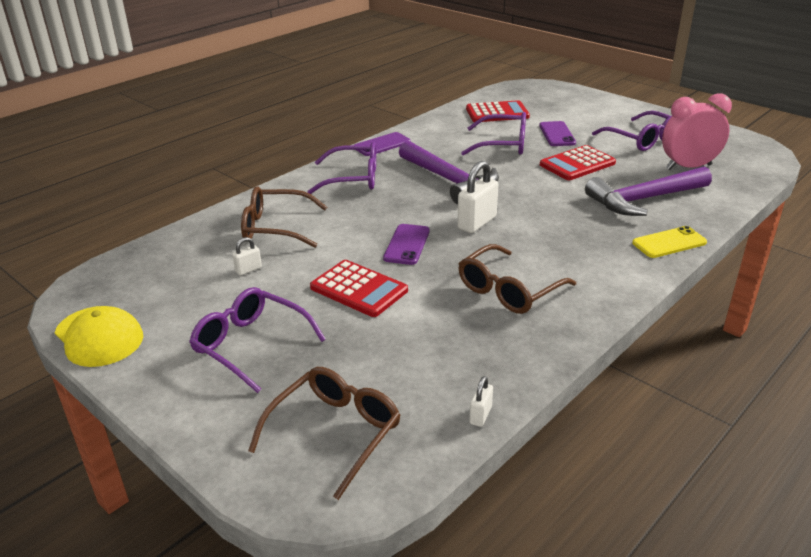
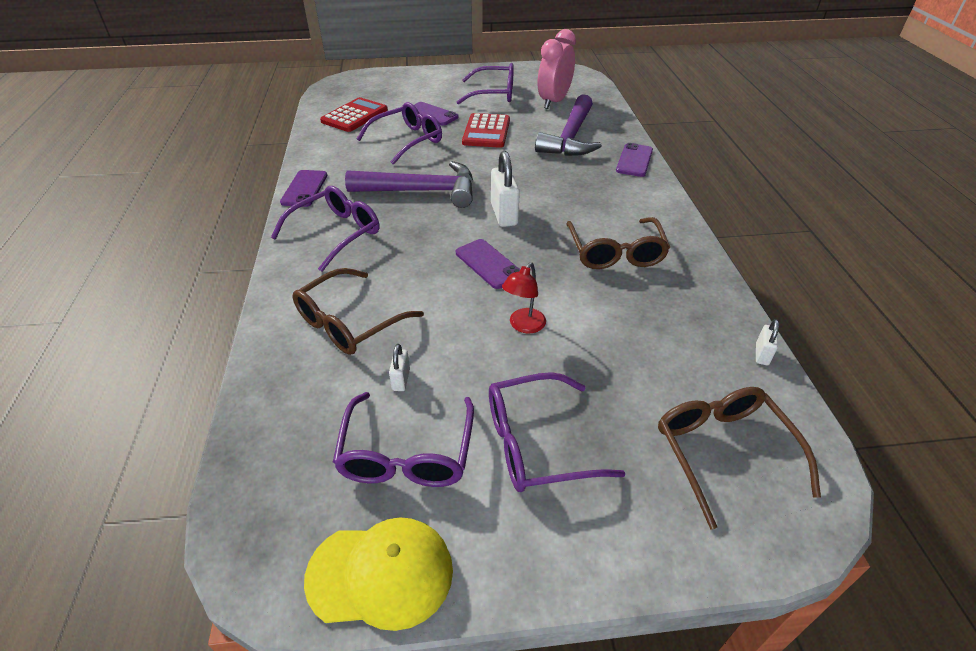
camera: 50 degrees left, 10 degrees up
(191, 302) = (407, 454): none -> purple glasses
(359, 289) = (523, 326): red calculator -> red lamp
(480, 415) = (761, 354): white padlock -> white padlock turned 45 degrees clockwise
(669, 243) = (634, 160): yellow phone -> purple phone

